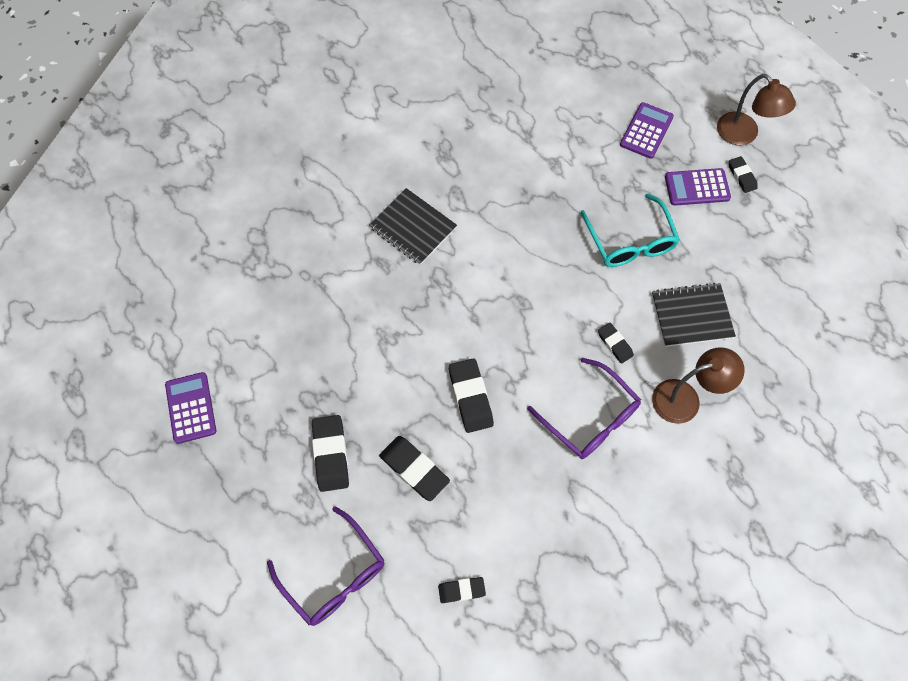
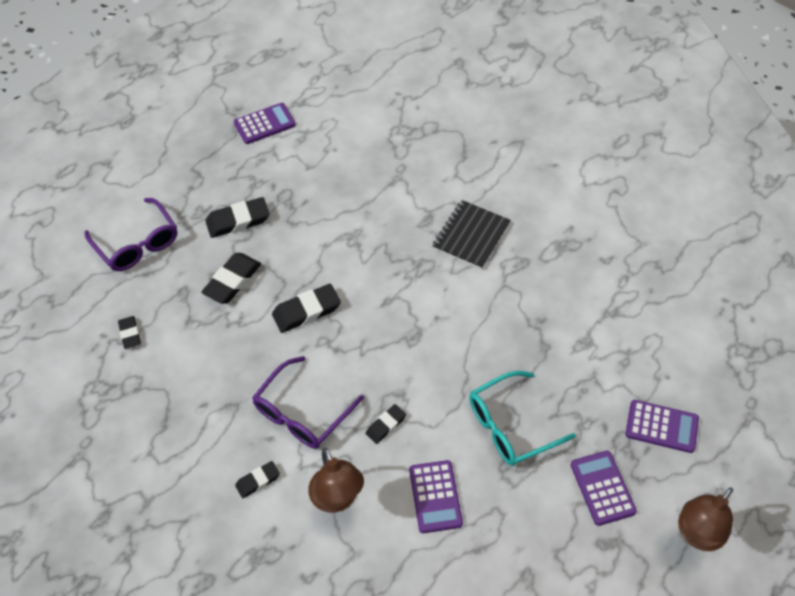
camera: 80 degrees right, 10 degrees down
(334, 575) = (137, 244): purple glasses -> purple glasses turned 75 degrees counterclockwise
(691, 316) = (435, 496): black notebook -> purple calculator
(741, 176) = (635, 537): black eraser -> black eraser (258, 481)

